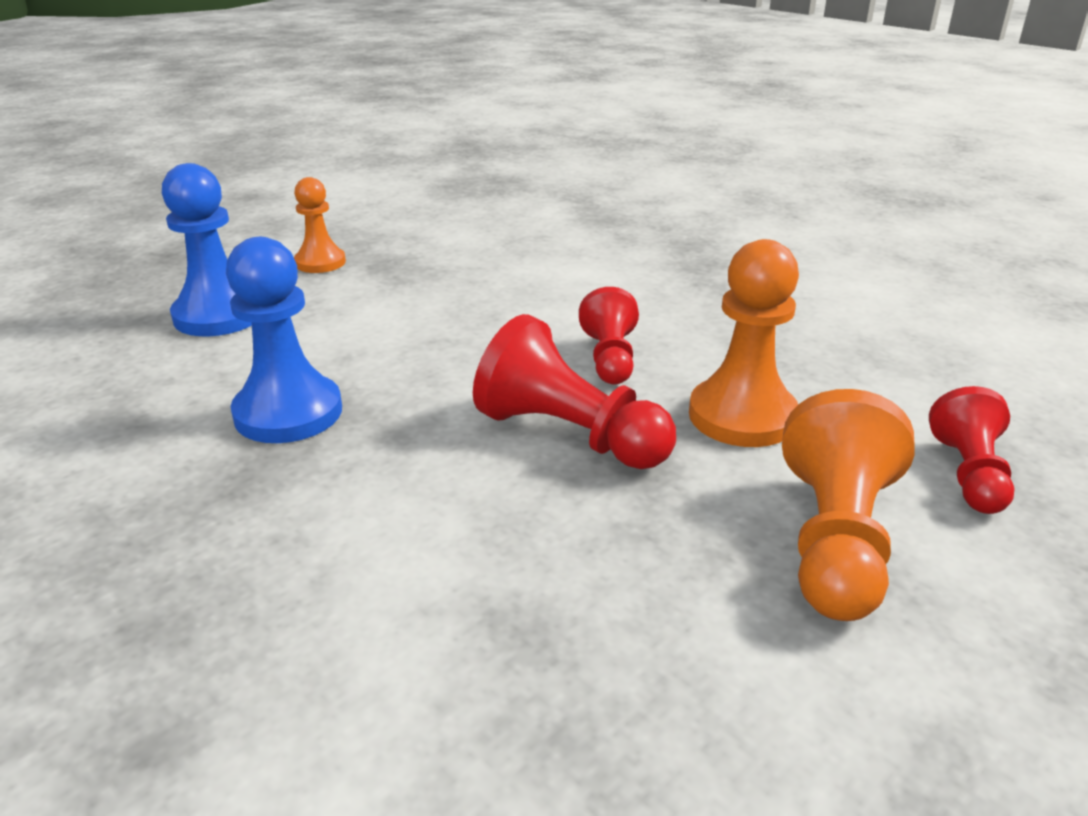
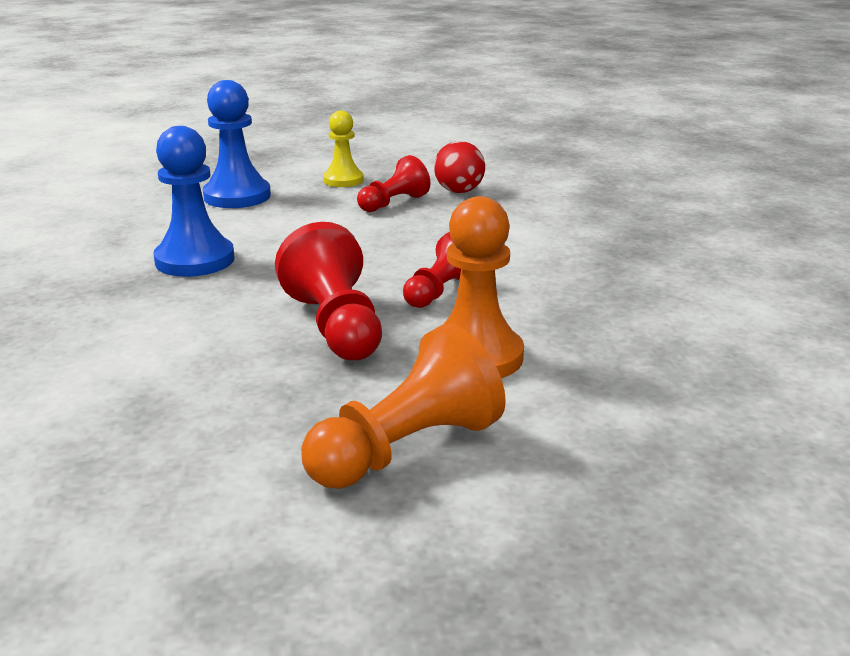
camera: 35 degrees right, 5 degrees down
(320, 262) = (343, 180): orange pawn -> yellow pawn
(463, 244) = (459, 191): none -> red ball
(969, 474) = (591, 455): red pawn -> red pawn (393, 203)

